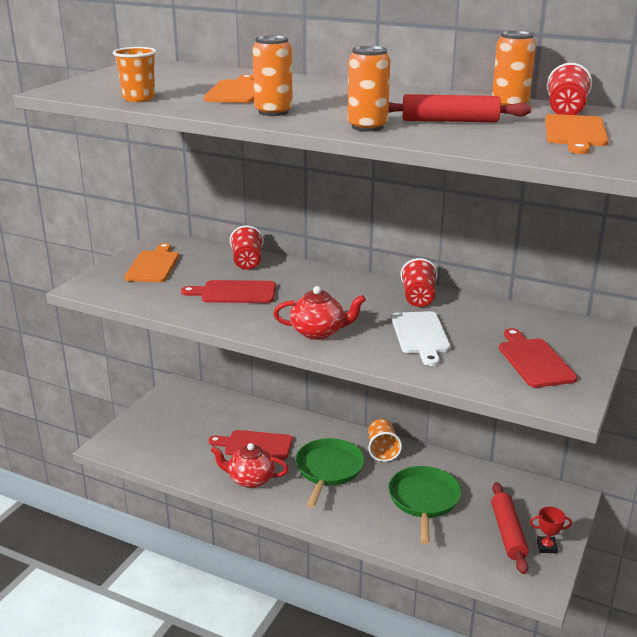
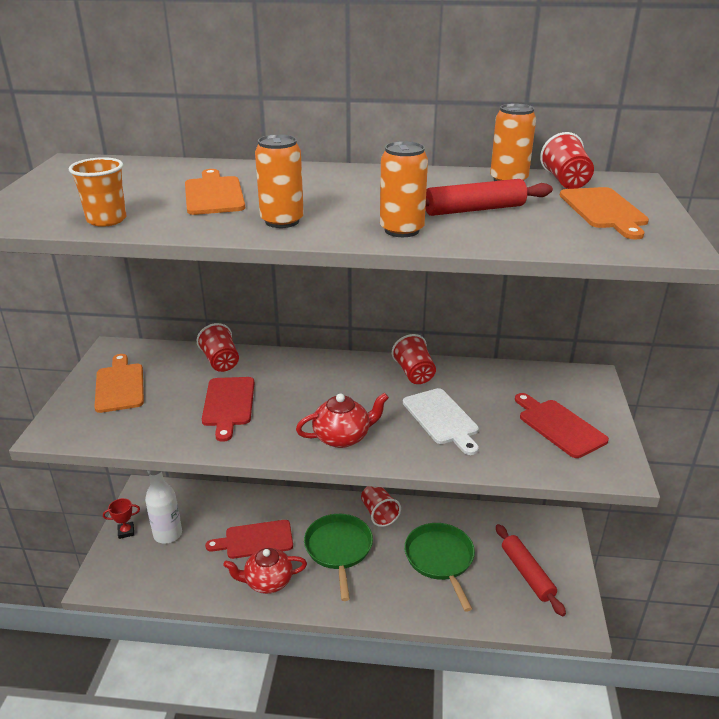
camera: 20 degrees left, 5 degrees up
(181, 424) = (168, 534): none -> white bottle
(235, 292) = (228, 404): red cutting board -> red cutting board turned 75 degrees counterclockwise
(382, 450) = (379, 513): orange cup -> red cup
(546, 547) = (565, 579): red trophy -> red trophy (126, 532)

